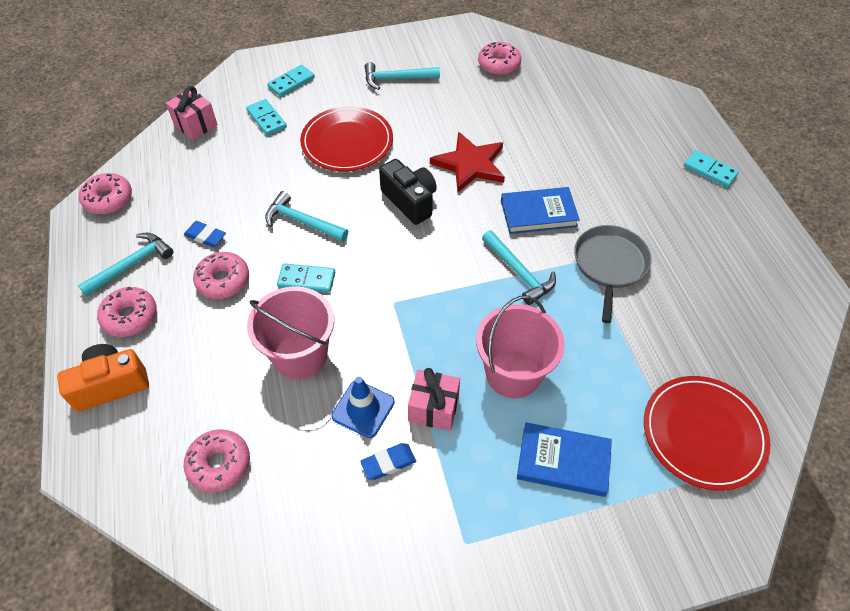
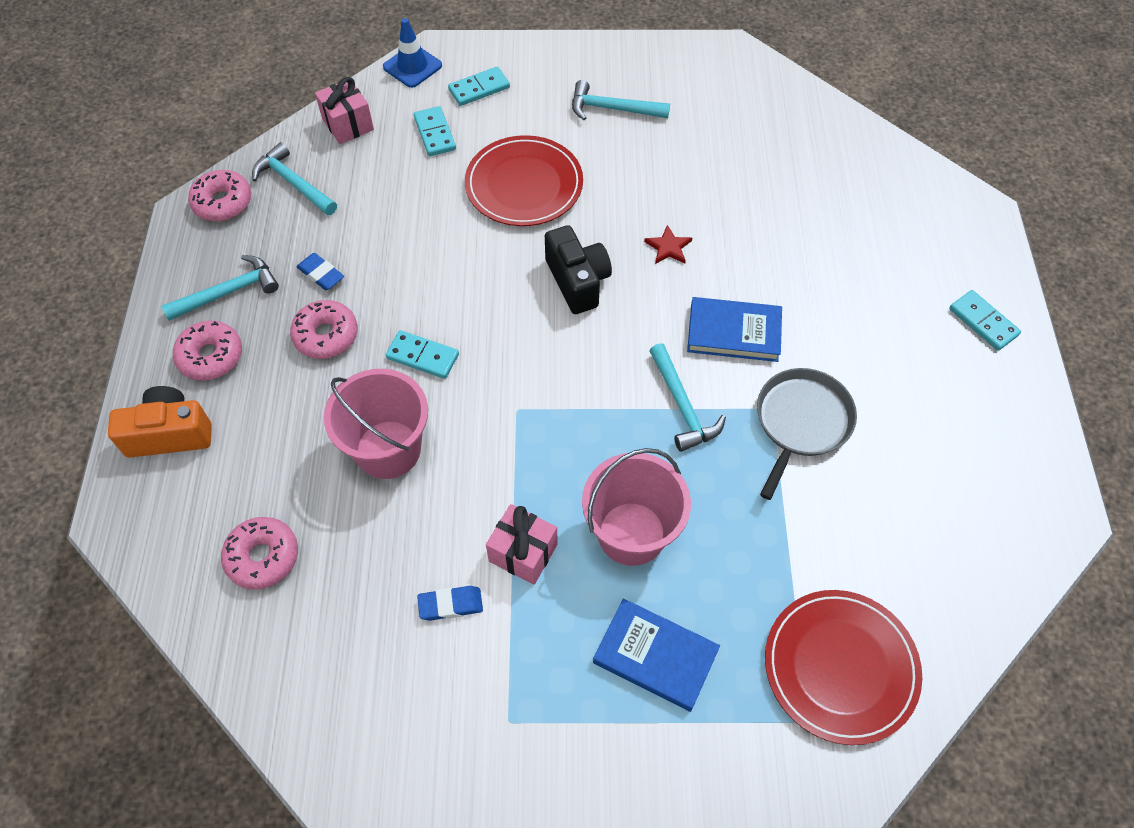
camera: 15 degrees right, 5 degrees up
(302, 222) = (438, 280): turquoise hammer -> turquoise hammer (293, 183)
(363, 409) = (441, 533): blue traffic cone -> blue traffic cone (412, 66)
(470, 164) = (668, 247): red star -> red star, size x0.48
(499, 64) = (752, 113): pink donut -> none

